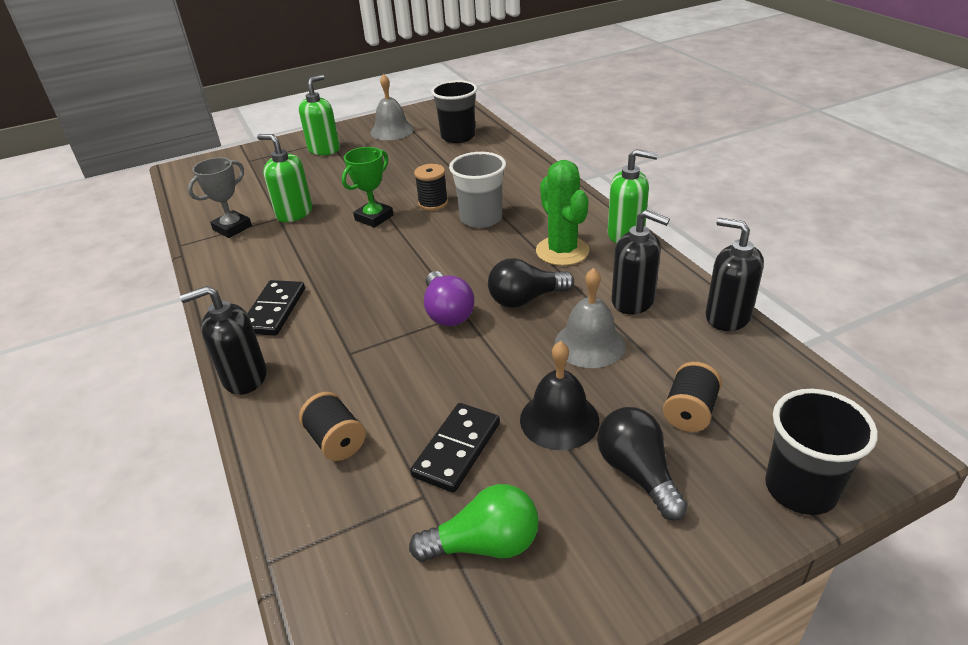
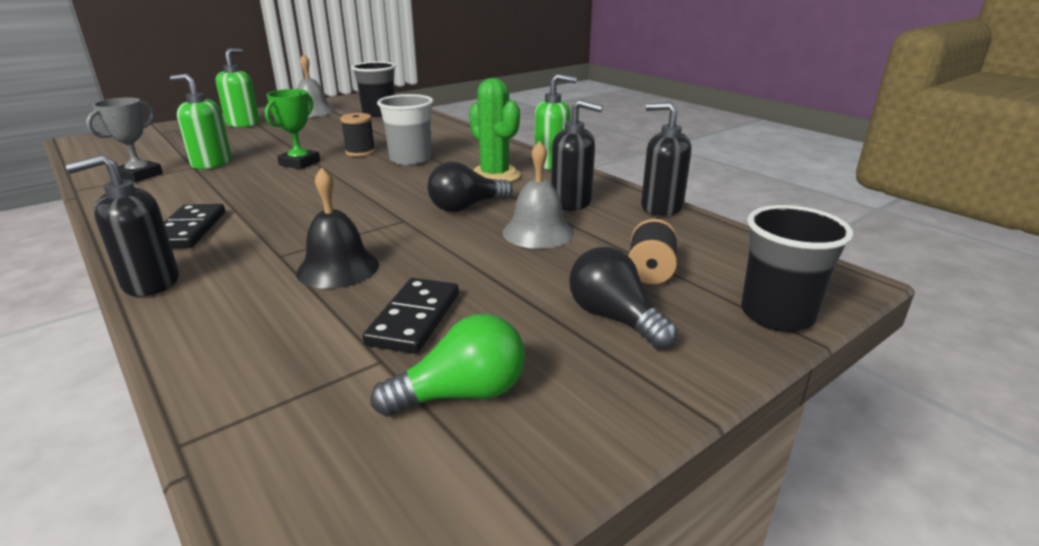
camera: 15 degrees left, 10 degrees down
(336, 441) = (268, 324): black spool -> none
(447, 312) = (386, 220): purple light bulb -> none
(559, 419) = (521, 286): black bell -> black bell (338, 268)

